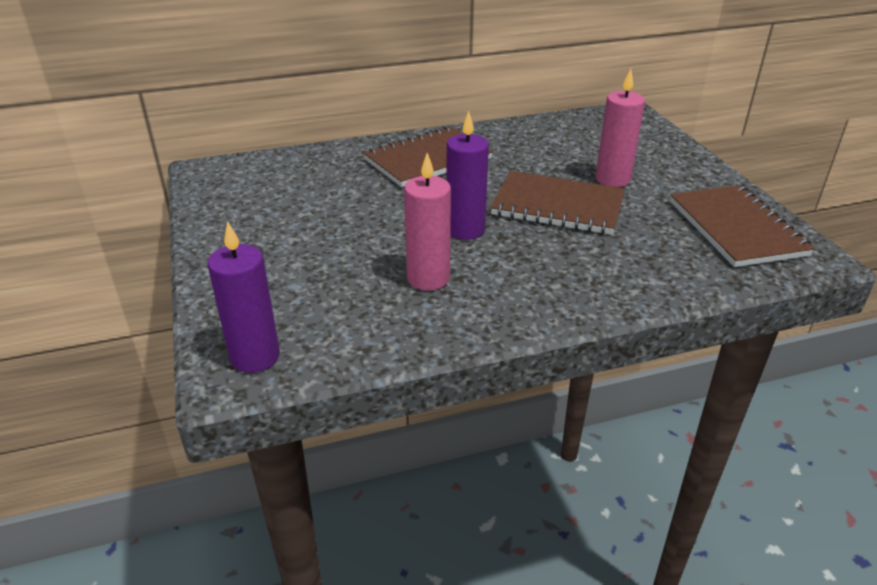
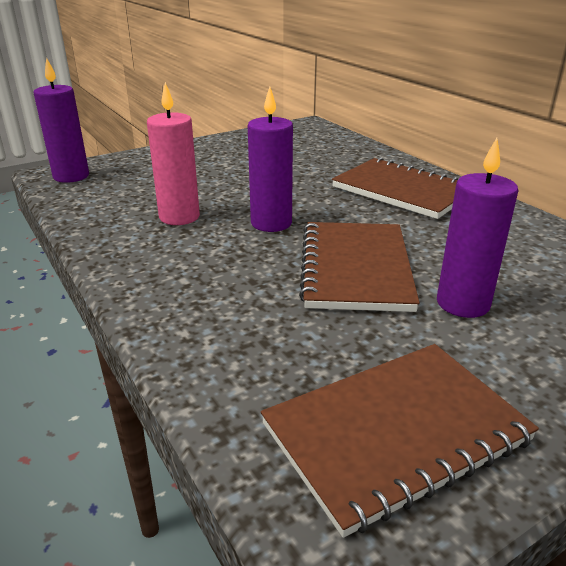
camera: 75 degrees right, 5 degrees down
(612, 179) = (463, 303): pink candle -> purple candle

